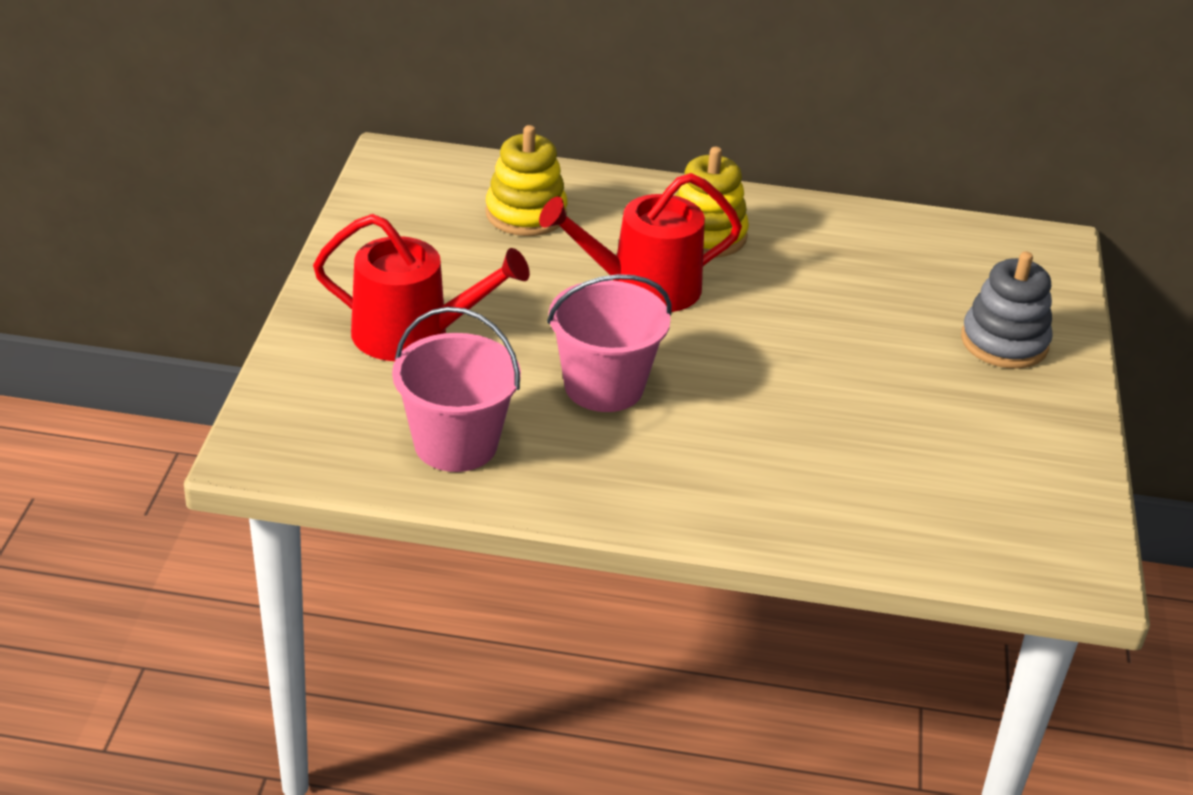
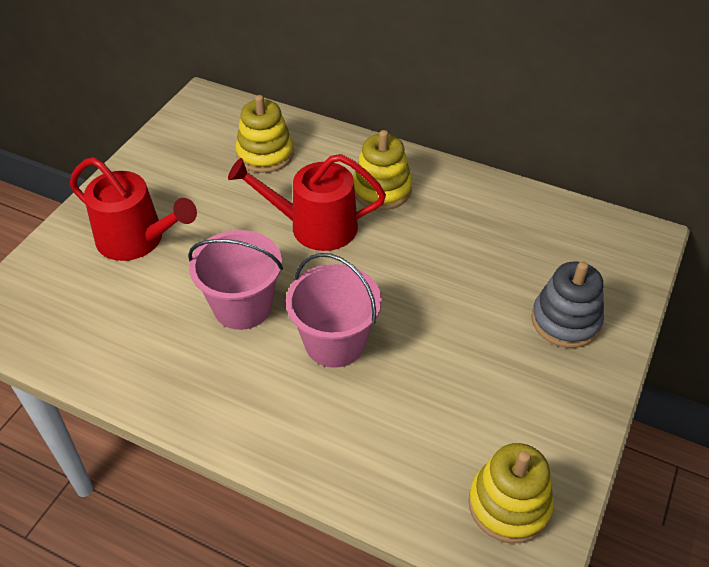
camera: 20 degrees right, 10 degrees up
(455, 444) = (114, 336): pink bucket -> pink bucket (334, 342)
(1032, 527) = (509, 505): none -> yellow stacking toy

